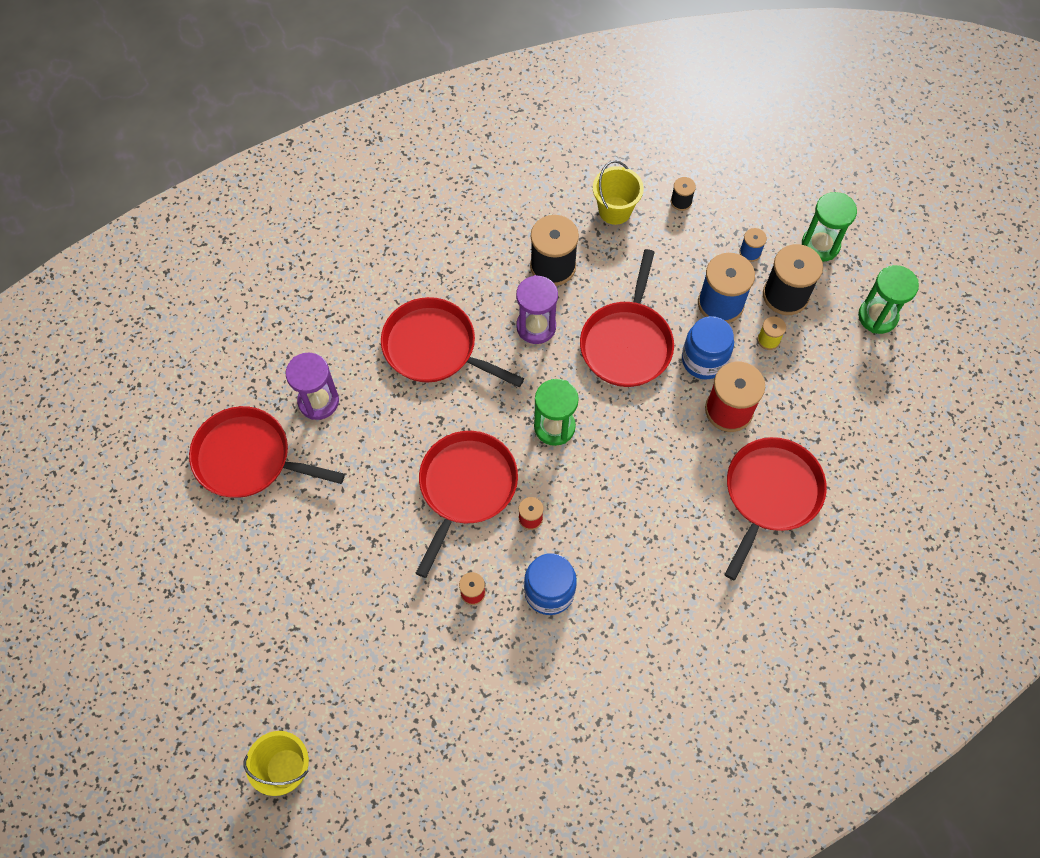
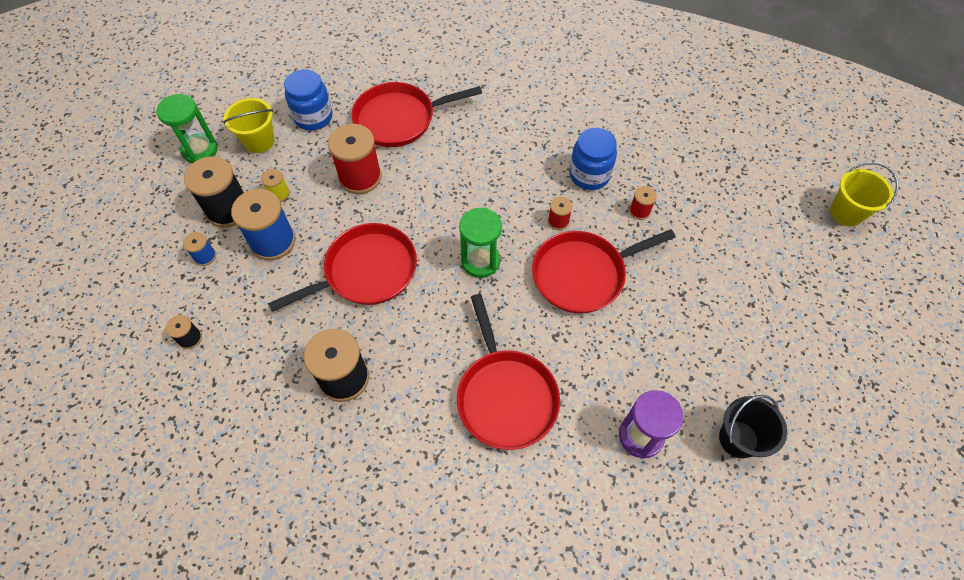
camera: 135 degrees left, 5 degrees down
(248, 458) = (738, 439): red pan -> black bucket
(536, 327) = (412, 341): purple hourglass -> none
(615, 210) = (242, 379): yellow bucket -> yellow bucket (259, 141)
(704, 360) = (333, 217): blue jar -> blue jar (313, 117)
(820, 245) = (159, 219): green hourglass -> none

